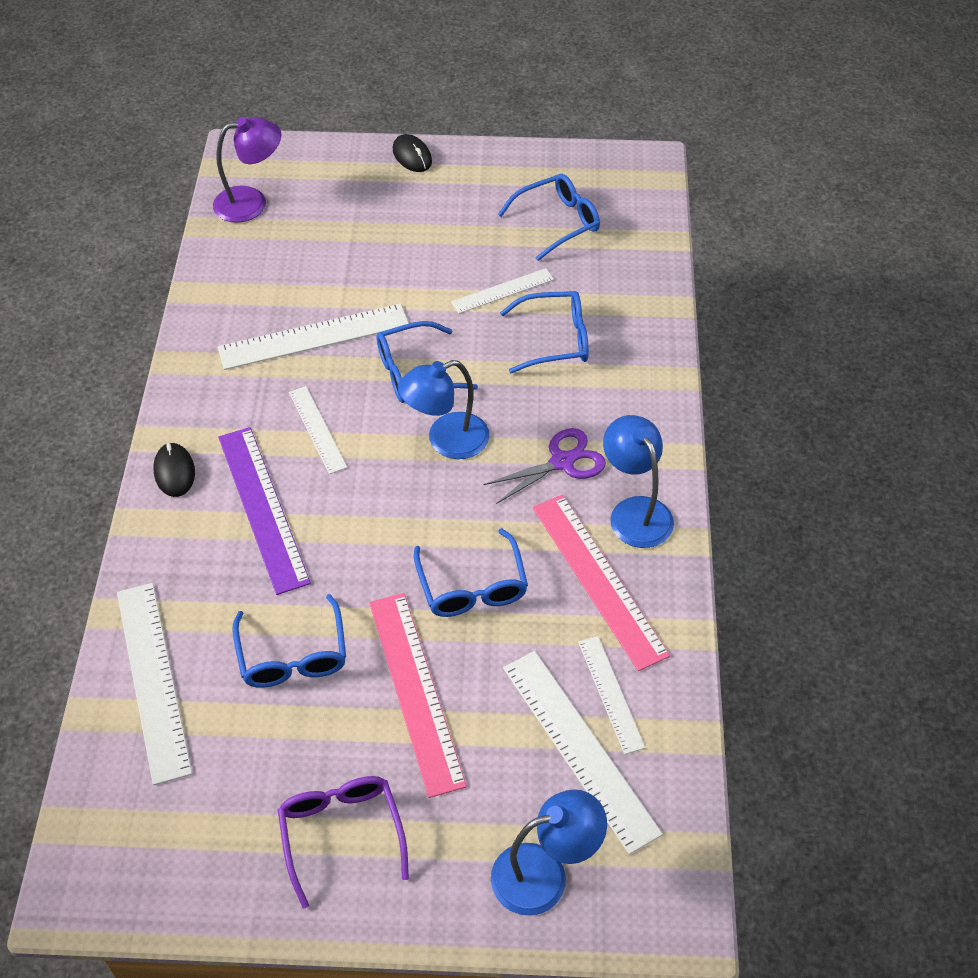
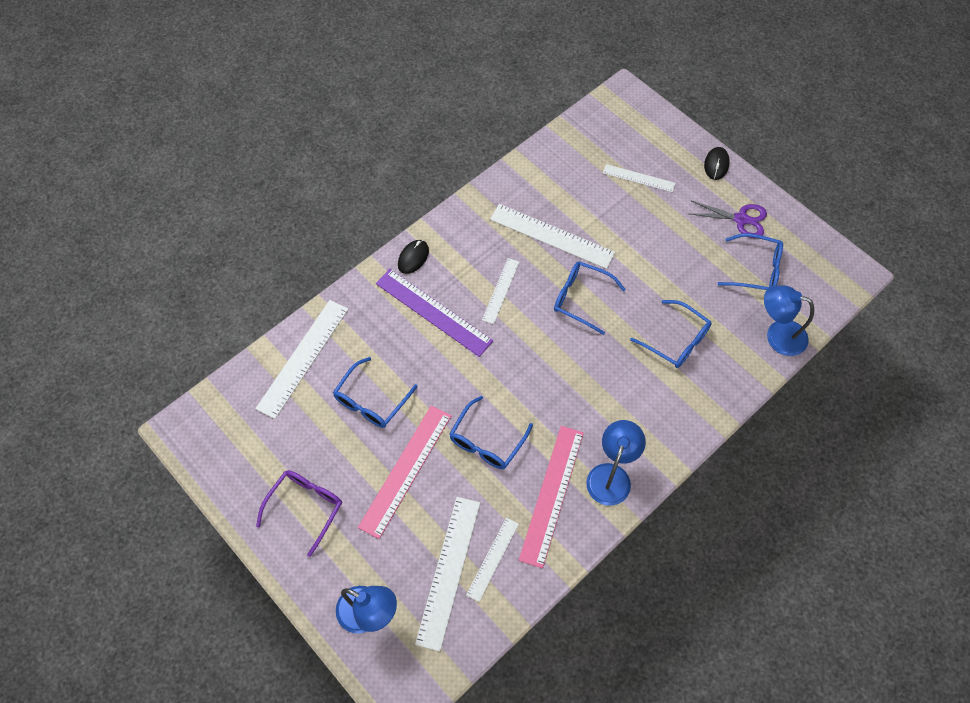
camera: 45 degrees right, 10 degrees up
(251, 202) = (599, 130): purple lamp -> none
(263, 508) = (433, 312): purple ruler -> purple ruler turned 75 degrees counterclockwise
(446, 440) = (557, 351): blue lamp -> blue lamp (777, 335)
(502, 291) = (679, 288): white ruler -> white ruler (638, 178)
(562, 462) = (603, 414): purple scissors -> purple scissors (741, 219)

